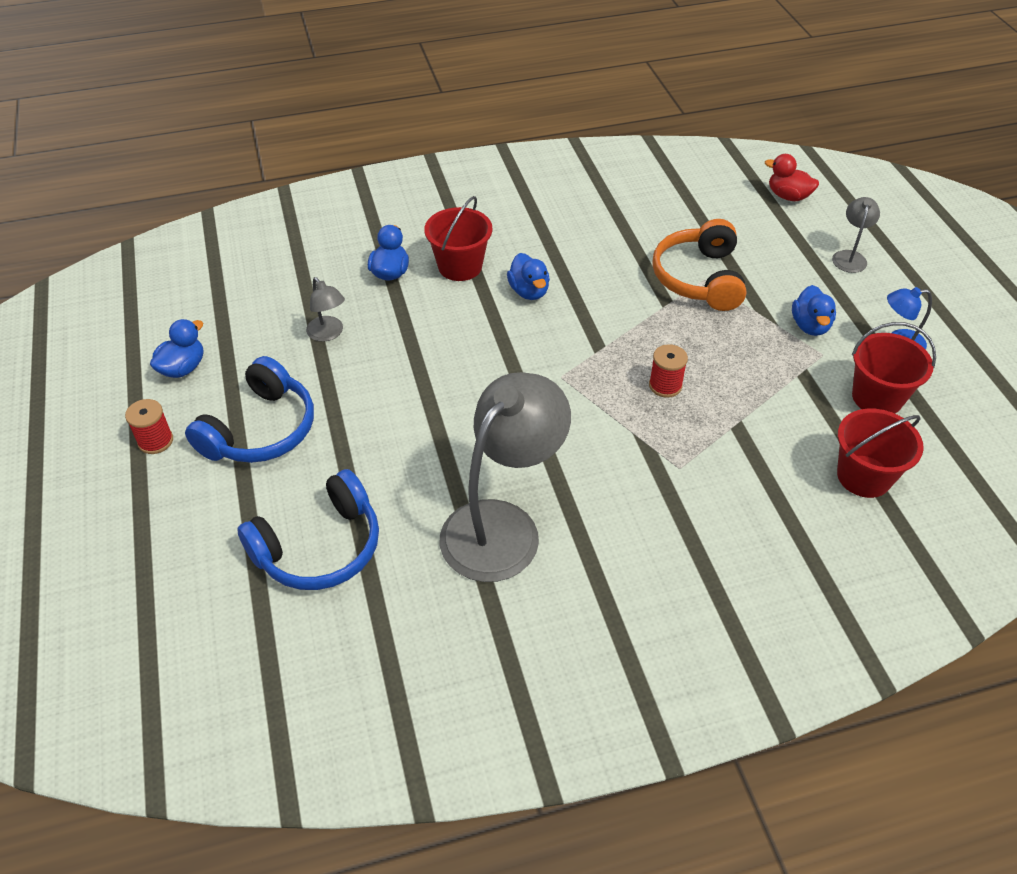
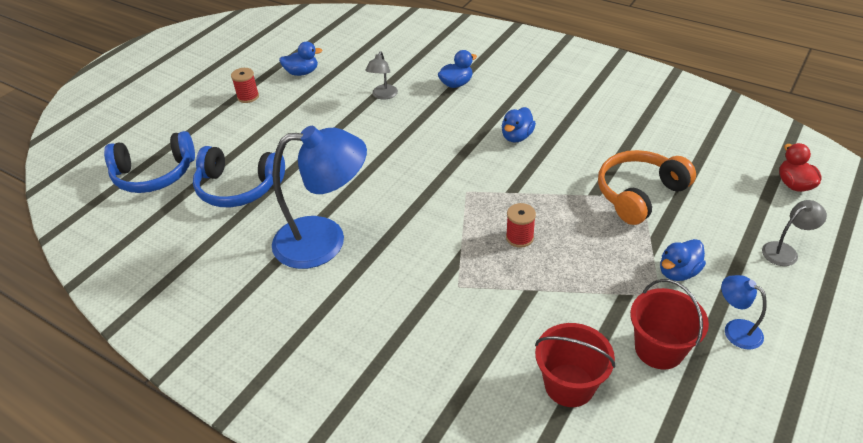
camera: 50 degrees right, 5 degrees down
(261, 430) = (292, 120): blue headphones -> blue headphones (154, 174)
(460, 266) = (498, 101): red bucket -> none
(502, 525) = (325, 240): grey lamp -> blue lamp

